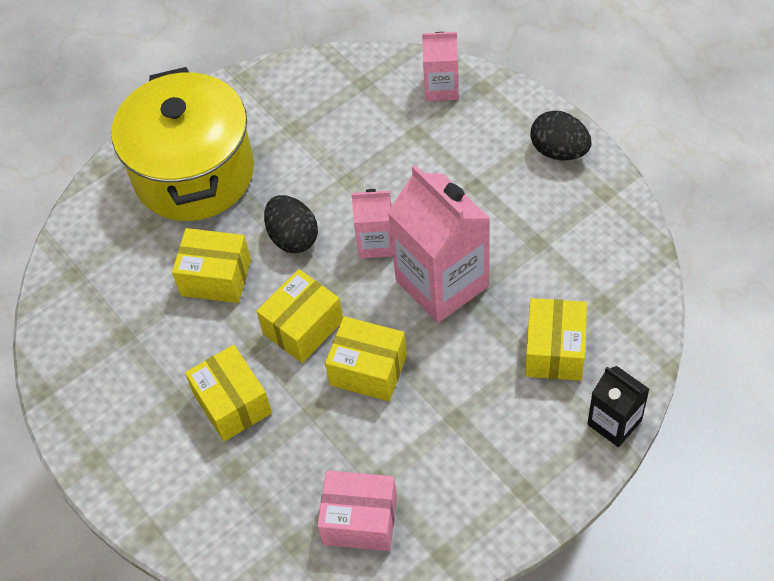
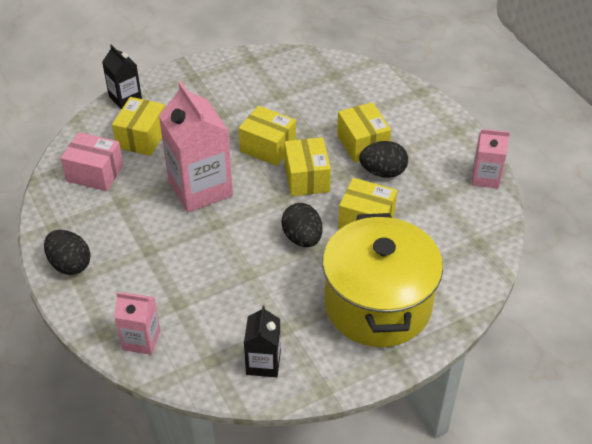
camera: 175 degrees left, 10 degrees down
(199, 358) = (383, 172): none -> black egg
(303, 327) = (307, 178): yellow box -> yellow box turned 60 degrees counterclockwise
(308, 90) = (263, 363): none -> black carton
(360, 520) = (293, 79): pink box -> pink box (95, 173)
(376, 242) = (239, 223): pink carton -> pink carton (485, 177)

